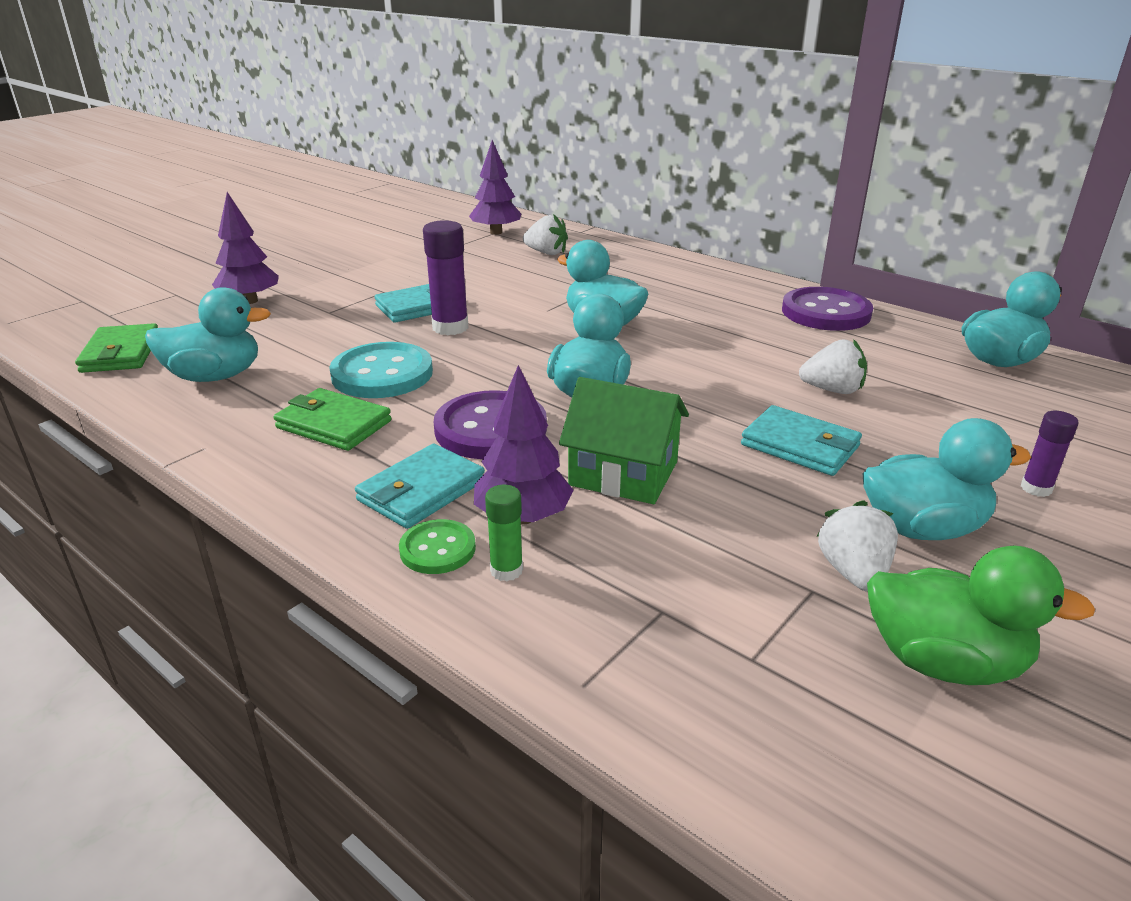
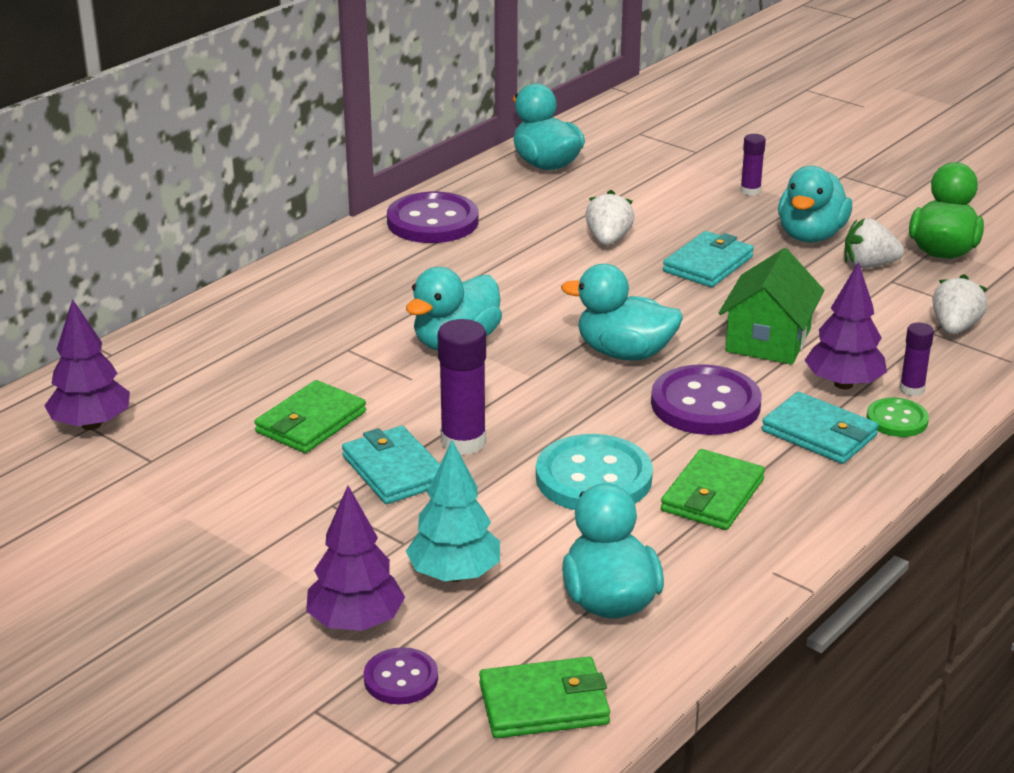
camera: 90 degrees left, 0 degrees up
(184, 313) = (401, 678): none -> purple button
(282, 326) = (454, 575): none -> turquoise tree
(488, 282) = (310, 422): none -> green wallet
(506, 570) = (912, 389): green glue stick -> purple glue stick
(546, 253) = (201, 380): white strawberry -> white strawberry (954, 327)
(922, 528) = (811, 236): turquoise duck -> turquoise duck turned 150 degrees counterclockwise

